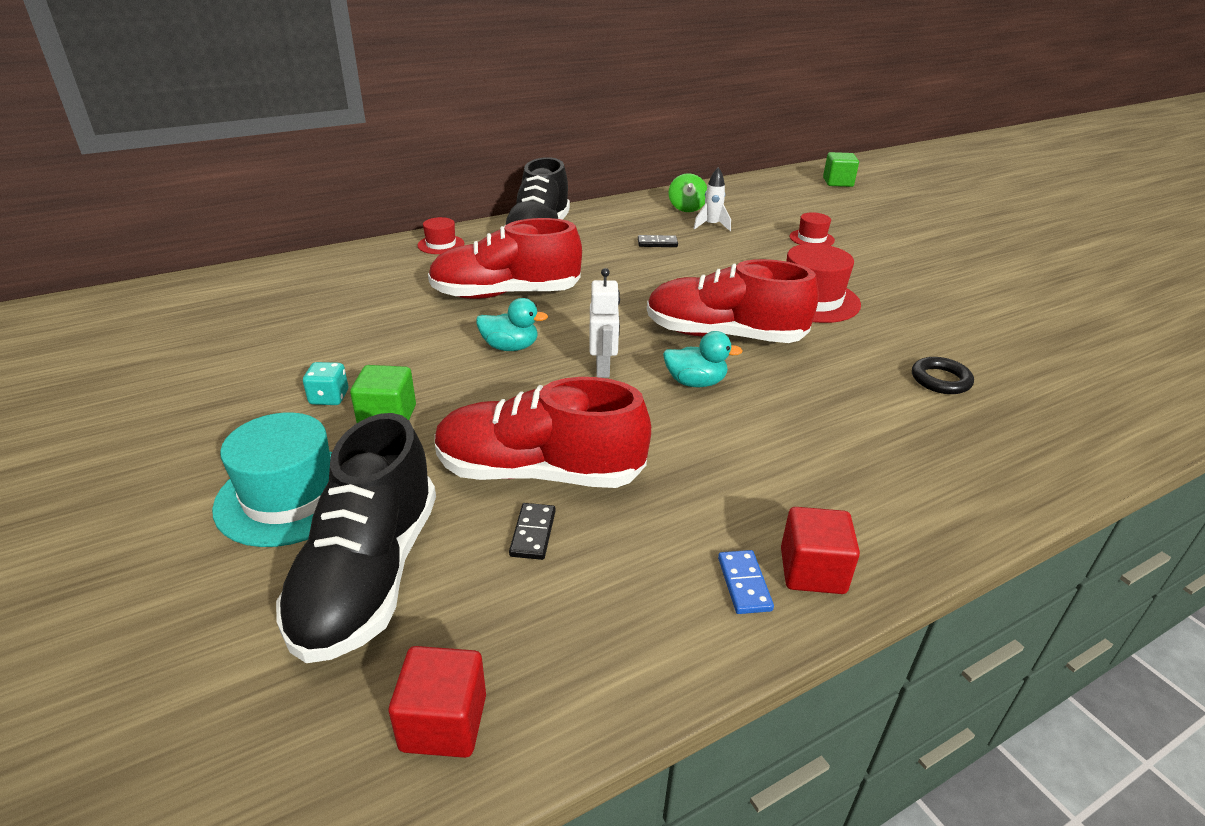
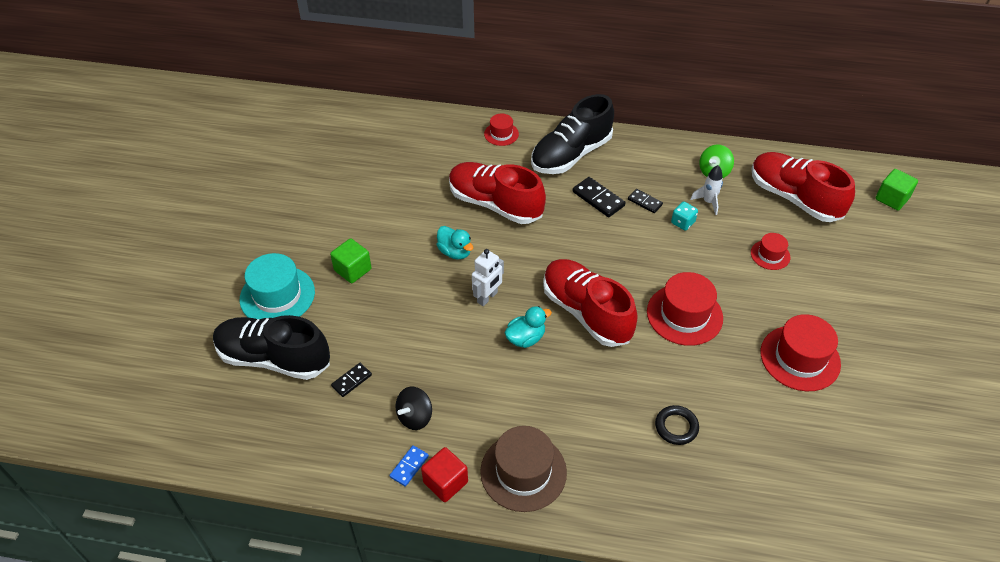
camera: 40 degrees right, 15 degrees up
(329, 398) = (338, 240): turquoise dice -> turquoise dice (682, 223)
(369, 574) = (274, 358): black shoe -> black shoe turned 60 degrees clockwise
(443, 722) = (246, 441): red cube -> none
(539, 472) = (386, 348): red shoe -> red shoe (794, 198)
(610, 255) = (598, 199): none -> black domino
(674, 523) = (415, 417): none -> black spinning top
(695, 382) = (525, 338): turquoise duck -> turquoise duck turned 75 degrees counterclockwise
(876, 502) = (523, 472): none -> brown hat
(941, 288) = (800, 358): none -> red hat

